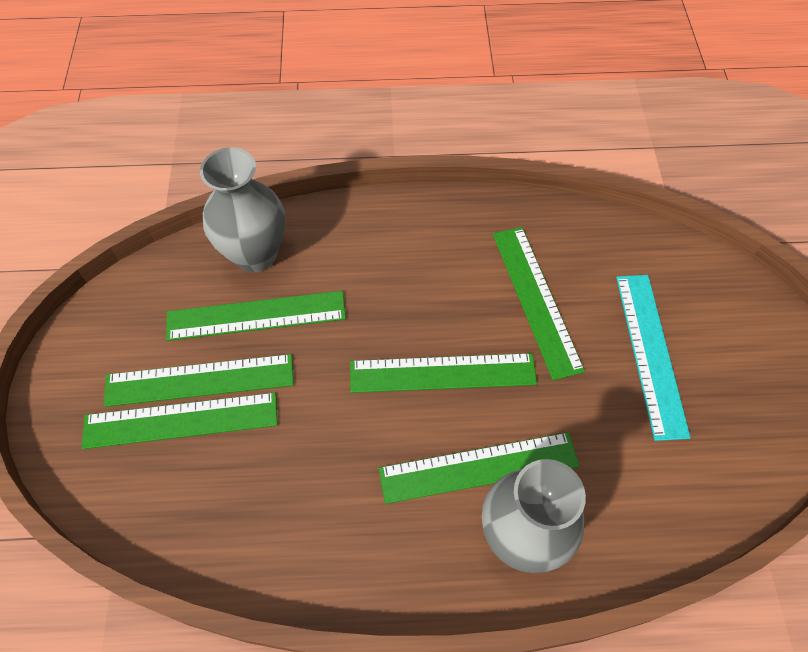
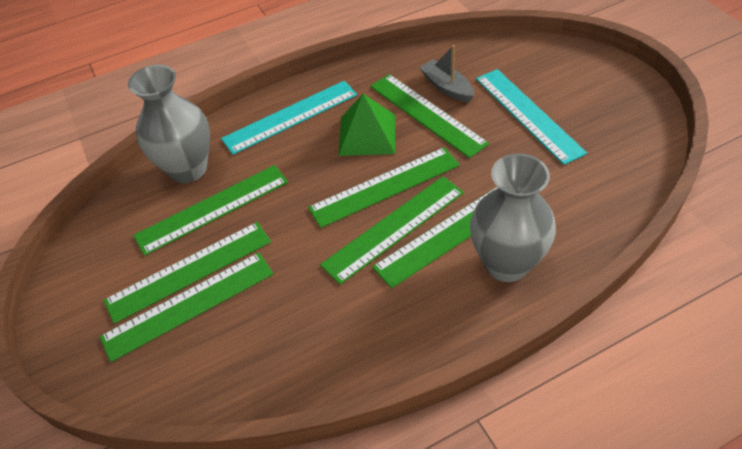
camera: 20 degrees left, 10 degrees down
(389, 235) = (290, 117): none -> turquoise ruler
(425, 430) = (394, 228): none -> green ruler
(457, 296) = (367, 134): none -> green pyramid
(577, 273) = (446, 87): none -> grey boat

